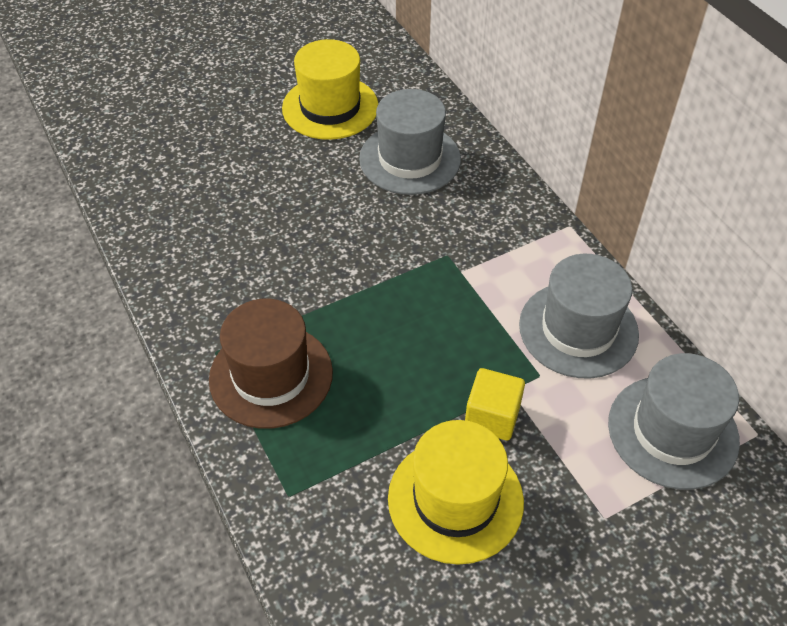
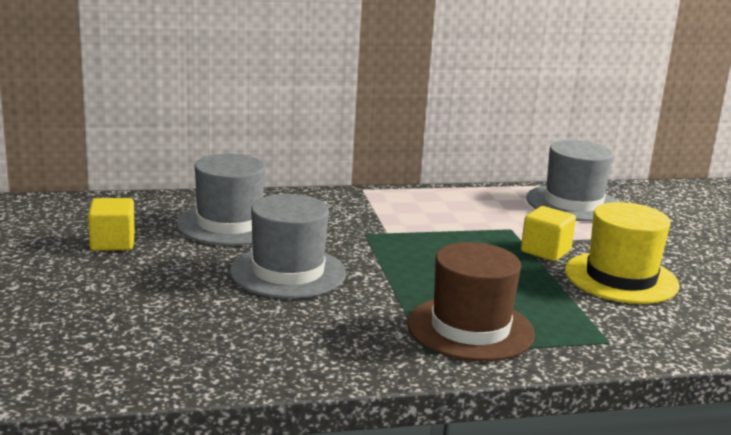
camera: 75 degrees left, 30 degrees down
(330, 107) = (112, 243): yellow hat -> yellow cube
(578, 329) = (471, 208): grey hat -> grey hat (288, 272)

